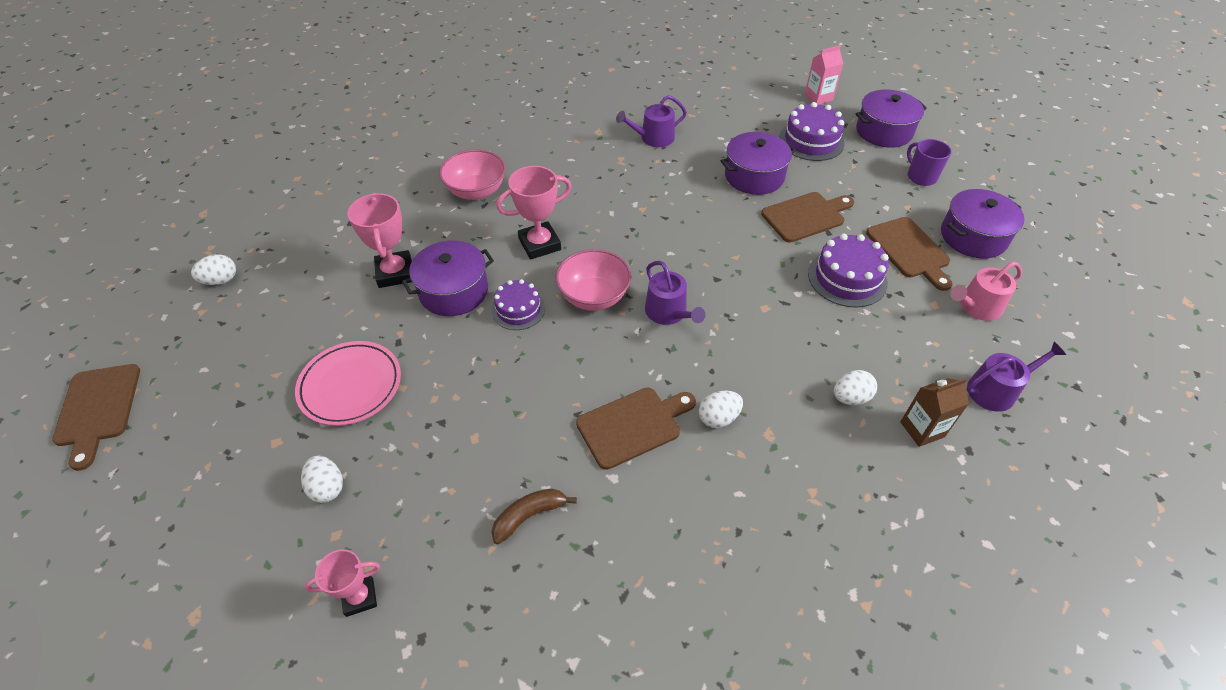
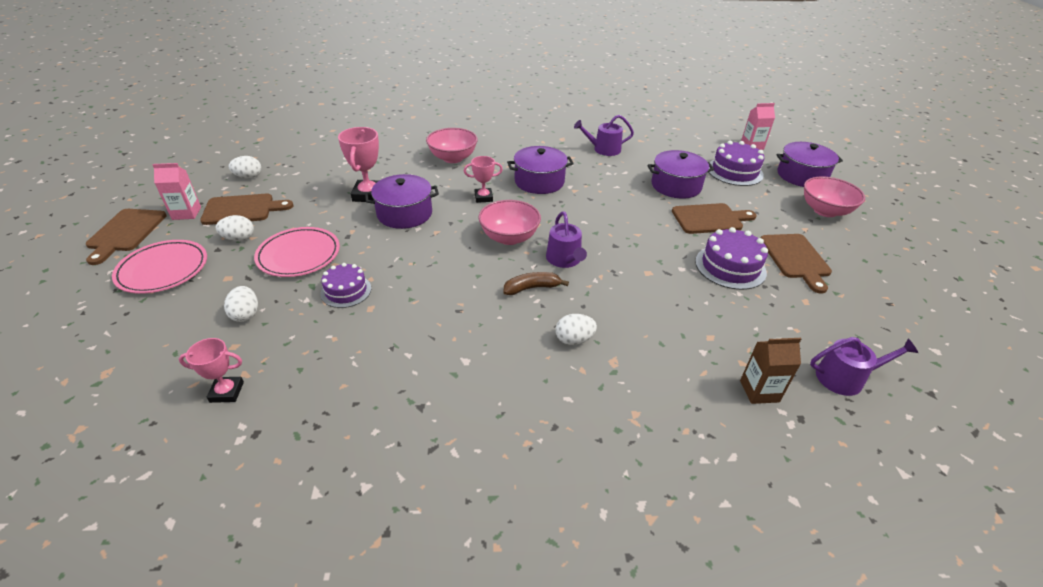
camera: 15 degrees right, 10 degrees down
(166, 358) = (186, 213): none -> pink carton
(183, 452) = (163, 270): none -> pink plate
(518, 309) = (446, 234): purple cake -> purple cake (346, 291)
(529, 516) = (384, 370): brown banana -> brown banana (532, 288)
(539, 244) = (483, 197): pink trophy -> pink trophy, size x0.63
(633, 425) = (499, 328): brown cutting board -> brown cutting board (242, 209)
(850, 397) = (699, 352): white egg -> white egg (239, 238)
(921, 177) = (825, 211): purple mug -> pink bowl
(973, 237) = (860, 260): purple pot -> purple pot (539, 181)
(976, 307) = (846, 311): pink watering can -> none

